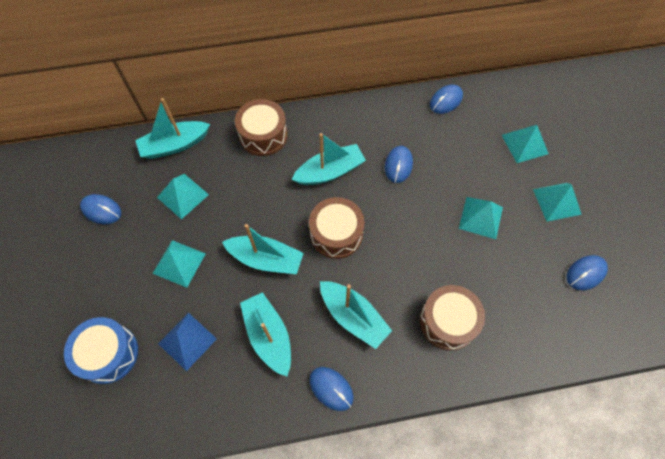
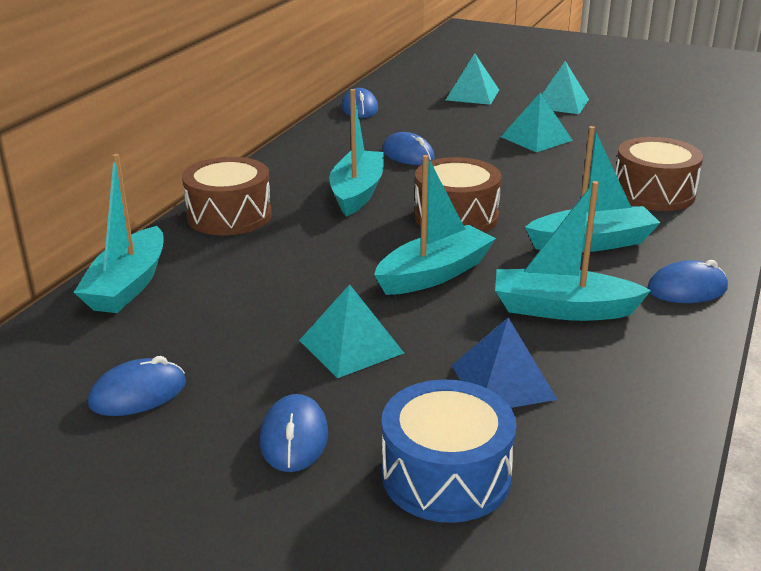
camera: 55 degrees left, 35 degrees down
(183, 196) = (232, 306): turquoise pyramid -> none
(585, 273) = (659, 117): blue mouse -> blue mouse (294, 438)

